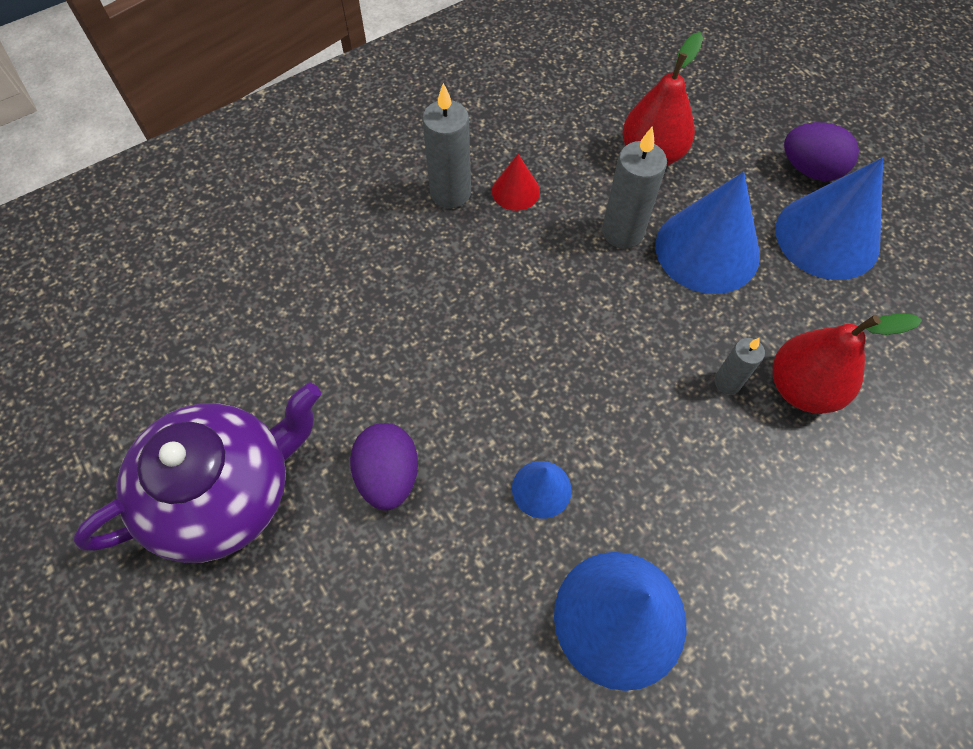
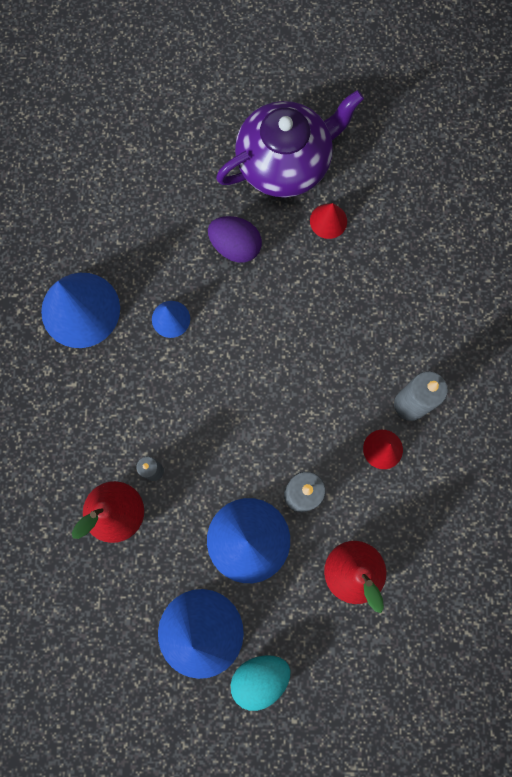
camera: 125 degrees right, 15 degrees up
(224, 492) = (285, 163): purple teapot -> purple teapot turned 120 degrees counterclockwise
(281, 389) = (328, 221): none -> red cone
(810, 170) = (260, 677): purple egg -> turquoise egg

